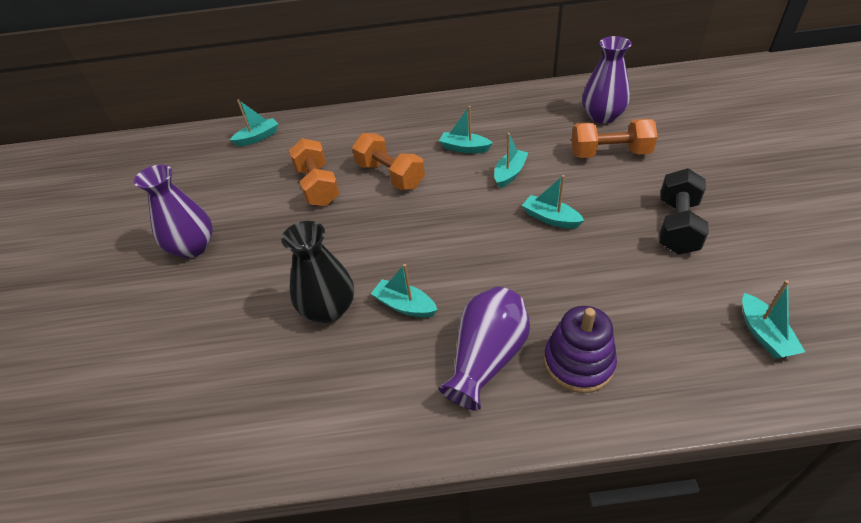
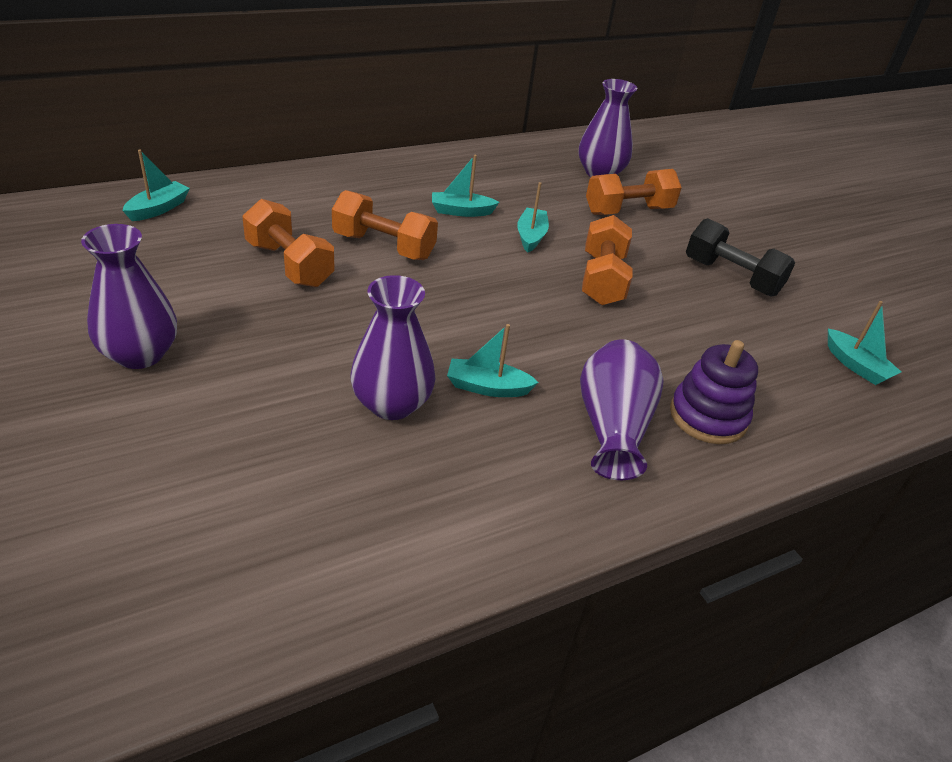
camera: 30 degrees left, 5 degrees down
(328, 309) = (392, 404): black vase -> purple vase
(550, 218) = (602, 279): turquoise boat -> orange dumbbell
(677, 226) = (731, 277): black dumbbell -> black dumbbell turned 45 degrees counterclockwise

